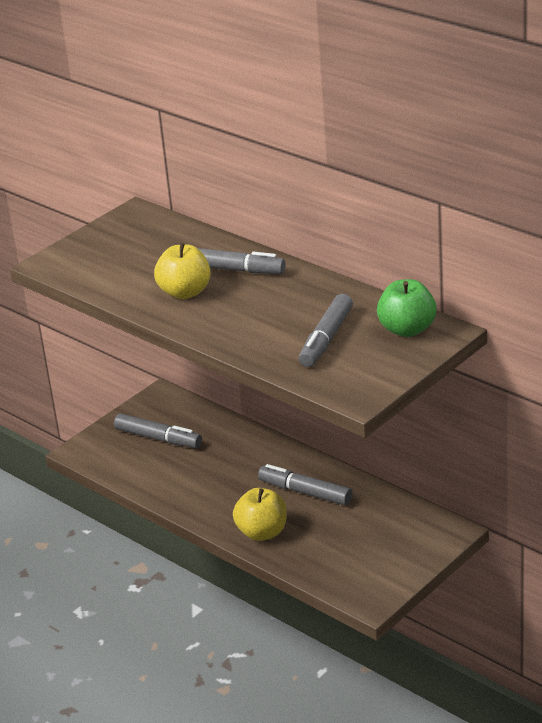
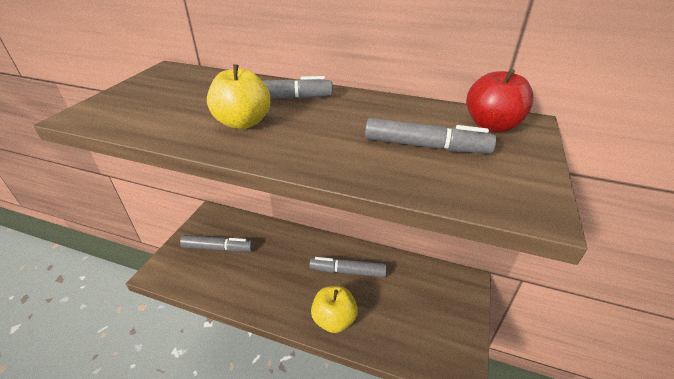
camera: 25 degrees left, 5 degrees up
(326, 339) = (426, 146): grey marker -> grey marker turned 75 degrees counterclockwise
(407, 329) = (491, 126): green apple -> red apple

